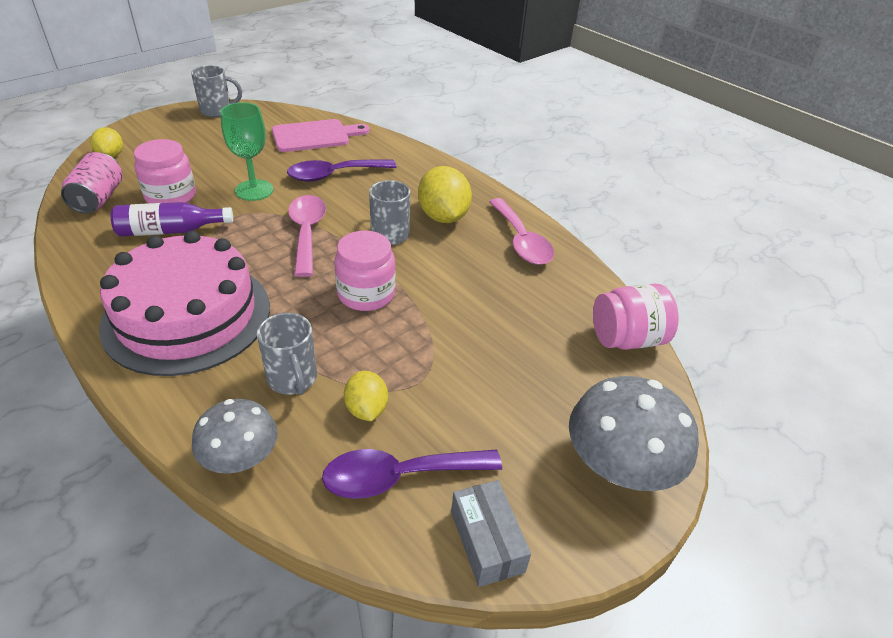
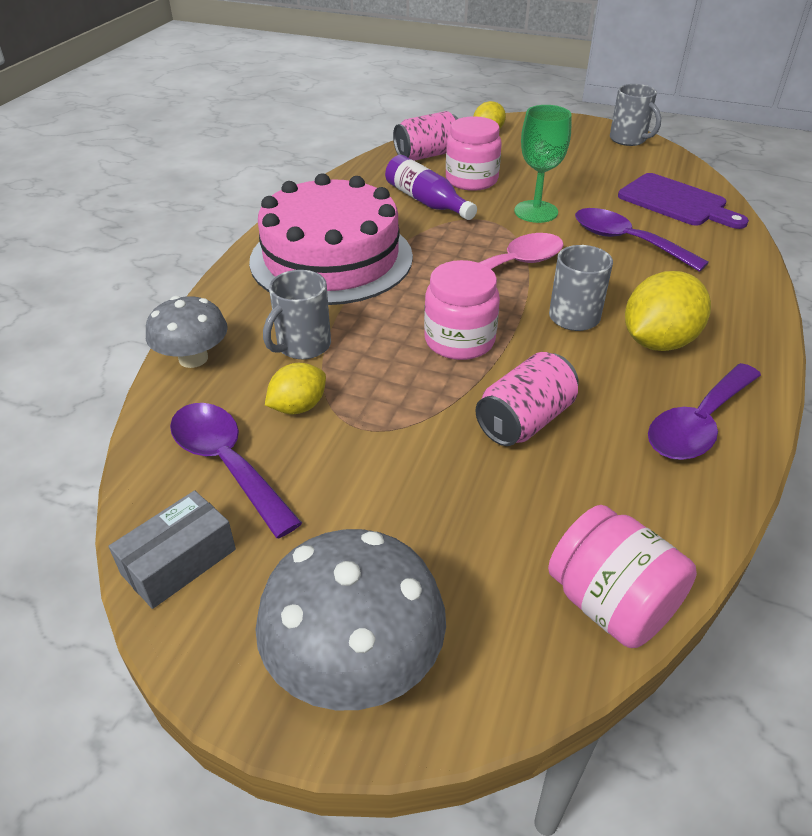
camera: 65 degrees right, 0 degrees up
(315, 136) = (676, 202): pink cutting board -> purple cutting board
(469, 302) = (525, 421): none -> pink can
(521, 241) = (698, 424): pink spoon -> purple spoon

